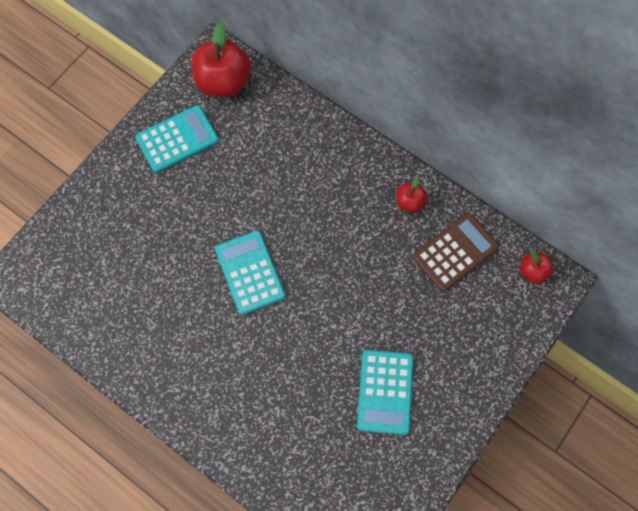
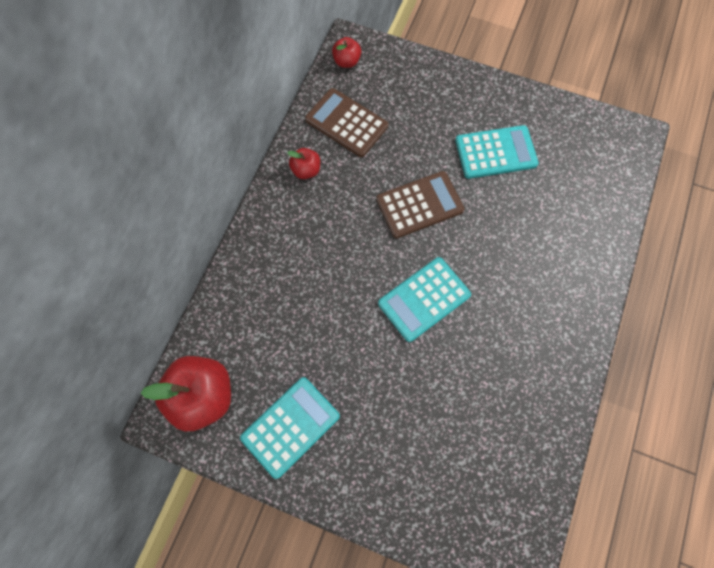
camera: 105 degrees left, 0 degrees up
(177, 139) = (290, 426): turquoise calculator -> turquoise calculator turned 90 degrees clockwise
(345, 296) = (419, 205): none -> brown calculator

